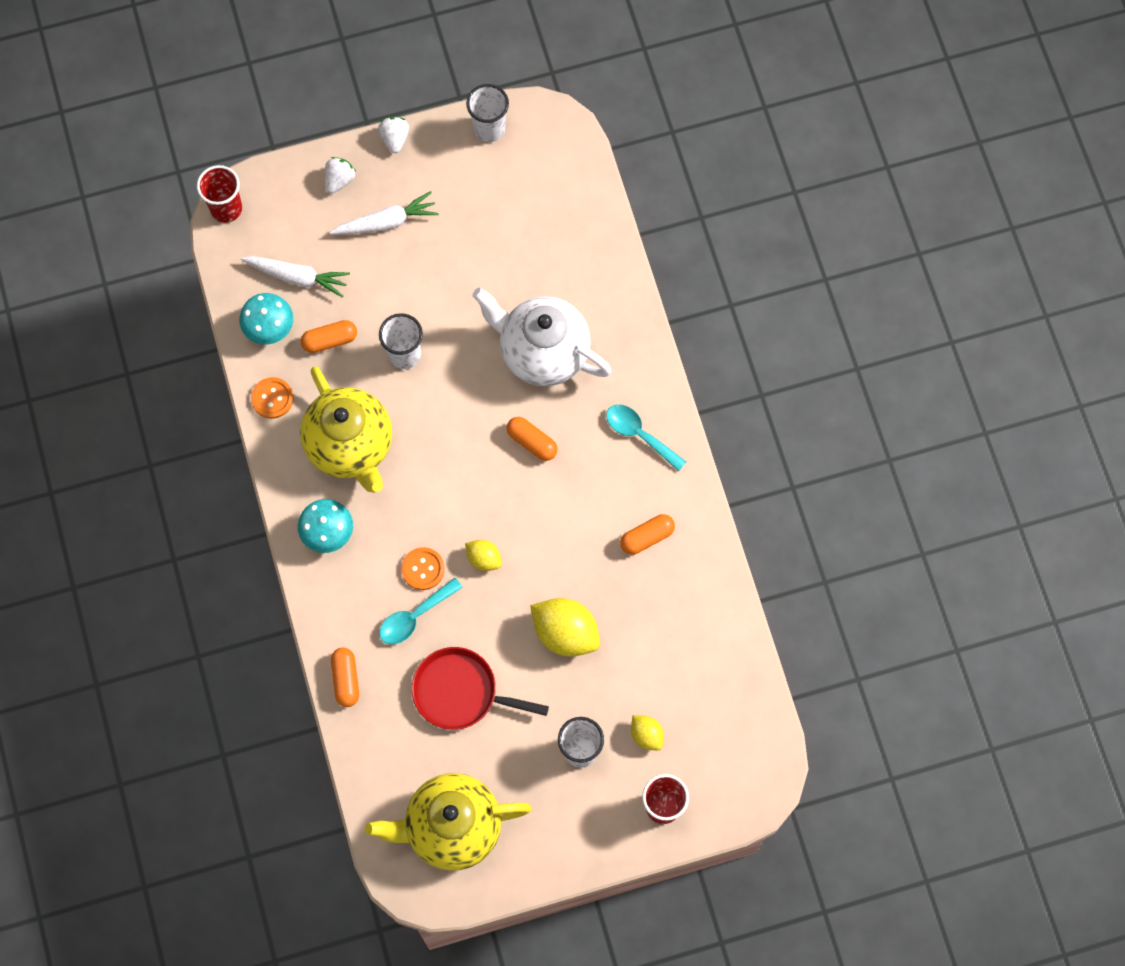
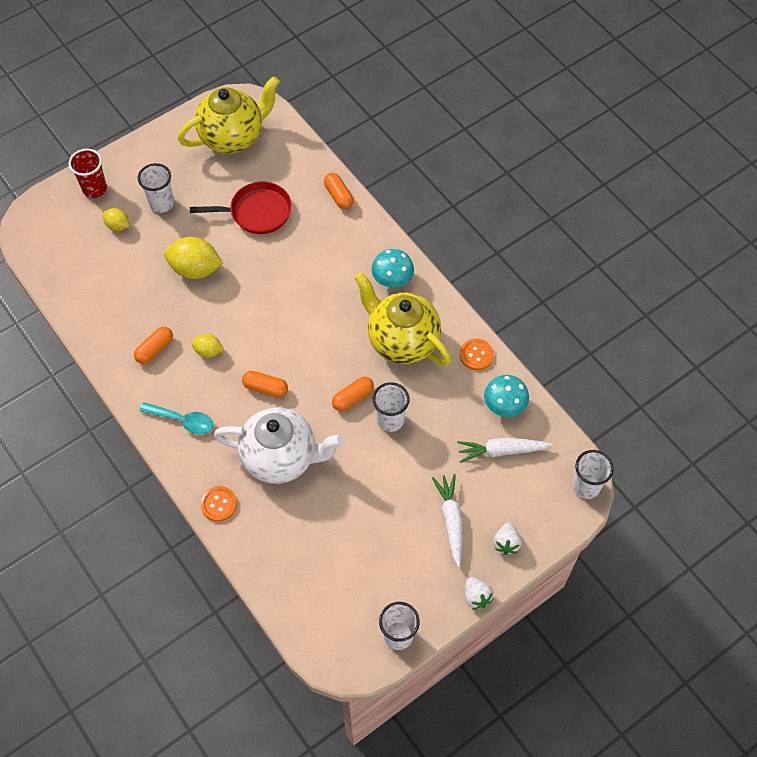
camera: 160 degrees right, 10 degrees down
(226, 209) = (586, 486): red cup -> white cup
(330, 340) = (453, 411): orange capsule -> orange capsule (353, 398)
(386, 222) = (451, 520): white carrot -> white carrot turned 120 degrees clockwise
(414, 616) = (307, 246): turquoise spoon -> none
(423, 569) = (313, 277): orange button -> orange button (219, 504)
(484, 559) = (272, 297): yellow lemon -> yellow lemon (208, 351)

